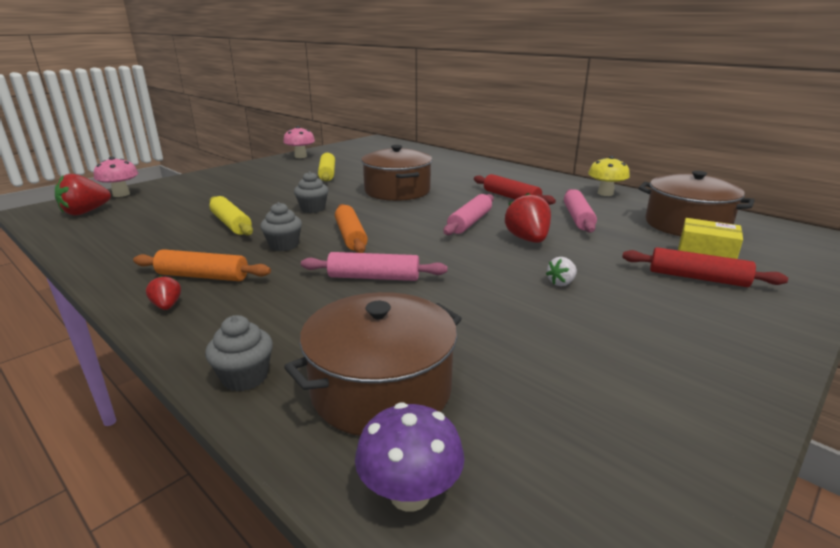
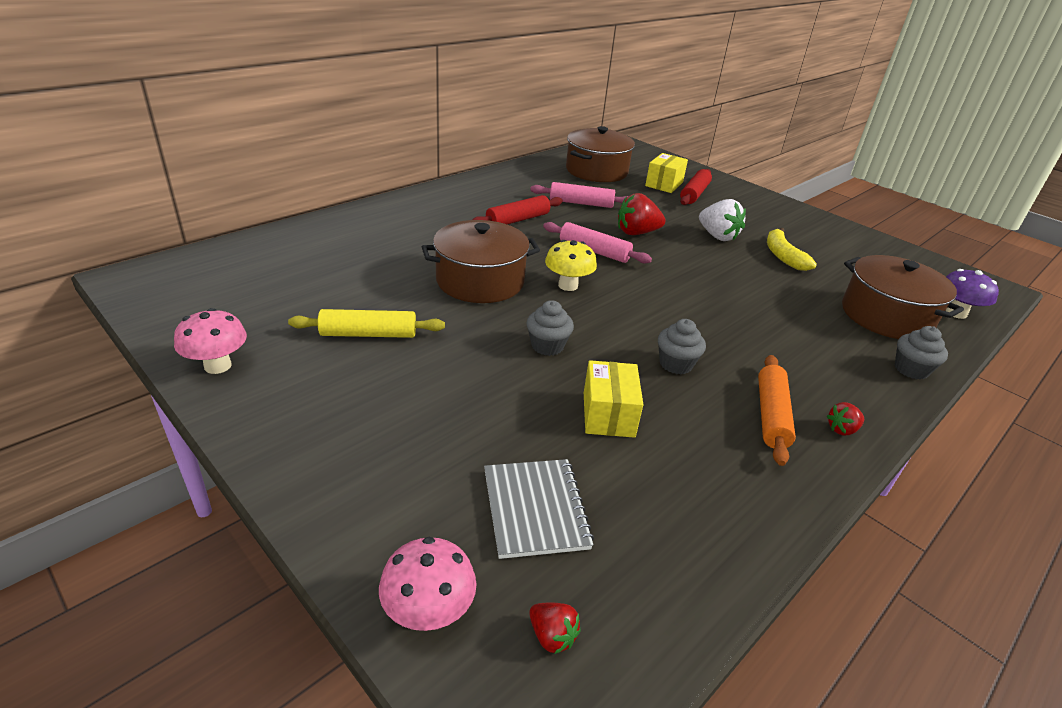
camera: 90 degrees left, 10 degrees up
(85, 212) = (552, 636): red strawberry -> red strawberry, size x0.53
(163, 208) = (535, 509): none -> grey notebook
(231, 224) = (608, 414): yellow rolling pin -> yellow box
(350, 236) = (641, 320): orange rolling pin -> none
(374, 277) = (736, 311): pink rolling pin -> none
(536, 325) = (783, 256): none -> yellow banana
(561, 283) = (717, 236): white strawberry -> white strawberry, size x1.89
(605, 193) = (512, 178): yellow mushroom -> yellow mushroom (568, 285)

